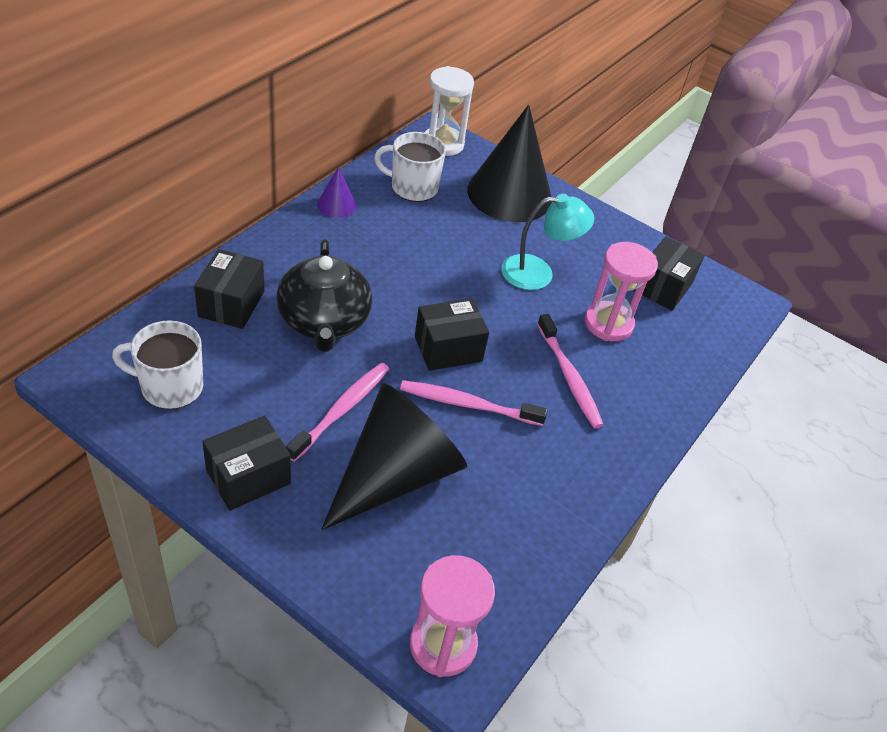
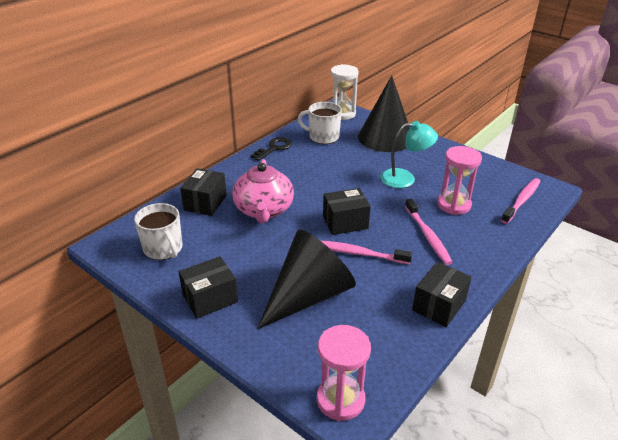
camera: 10 degrees right, 10 degrees down
(170, 387) = (163, 249): white mug -> white mug turned 135 degrees counterclockwise
(324, 322) = (264, 210): black teapot -> pink teapot
(336, 205) = (274, 148): purple cone -> black key
(342, 410) = (274, 259): pink toothbrush -> pink toothbrush (522, 200)
(663, 287) = (490, 183): black box -> black box (439, 305)

